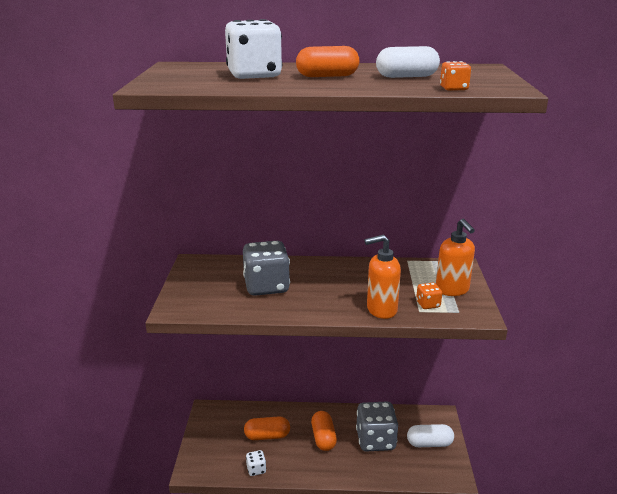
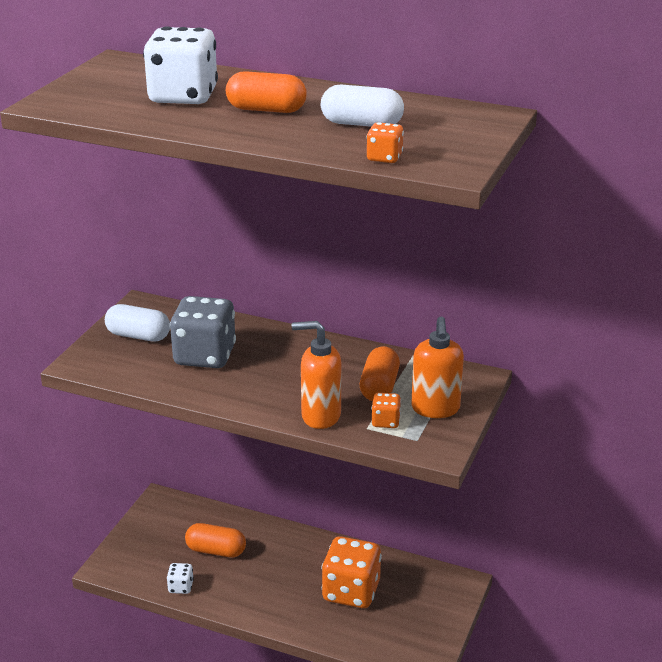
camera: 20 degrees right, 5 degrees up
(323, 438) = (285, 571): orange capsule -> orange capsule (379, 387)
(375, 440) = (351, 591): grey dice -> orange dice
(429, 443) = (420, 614): white capsule -> white capsule (138, 336)

